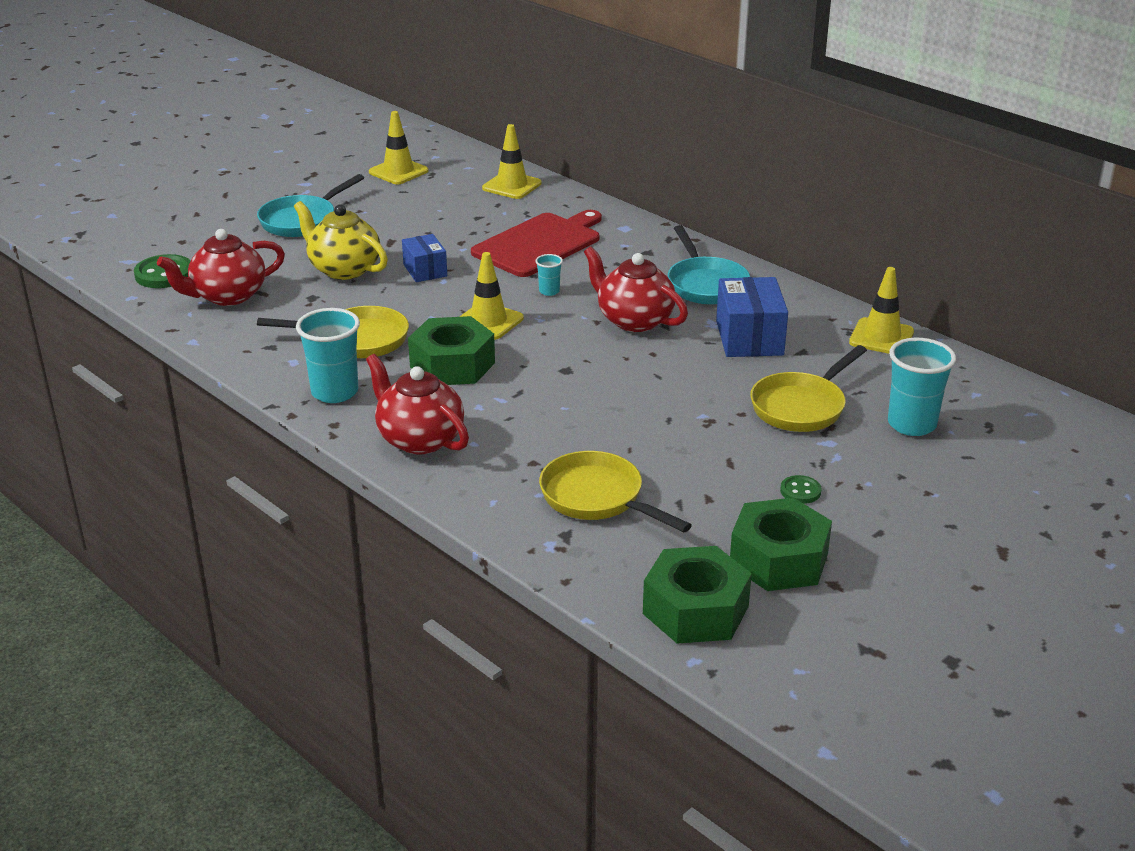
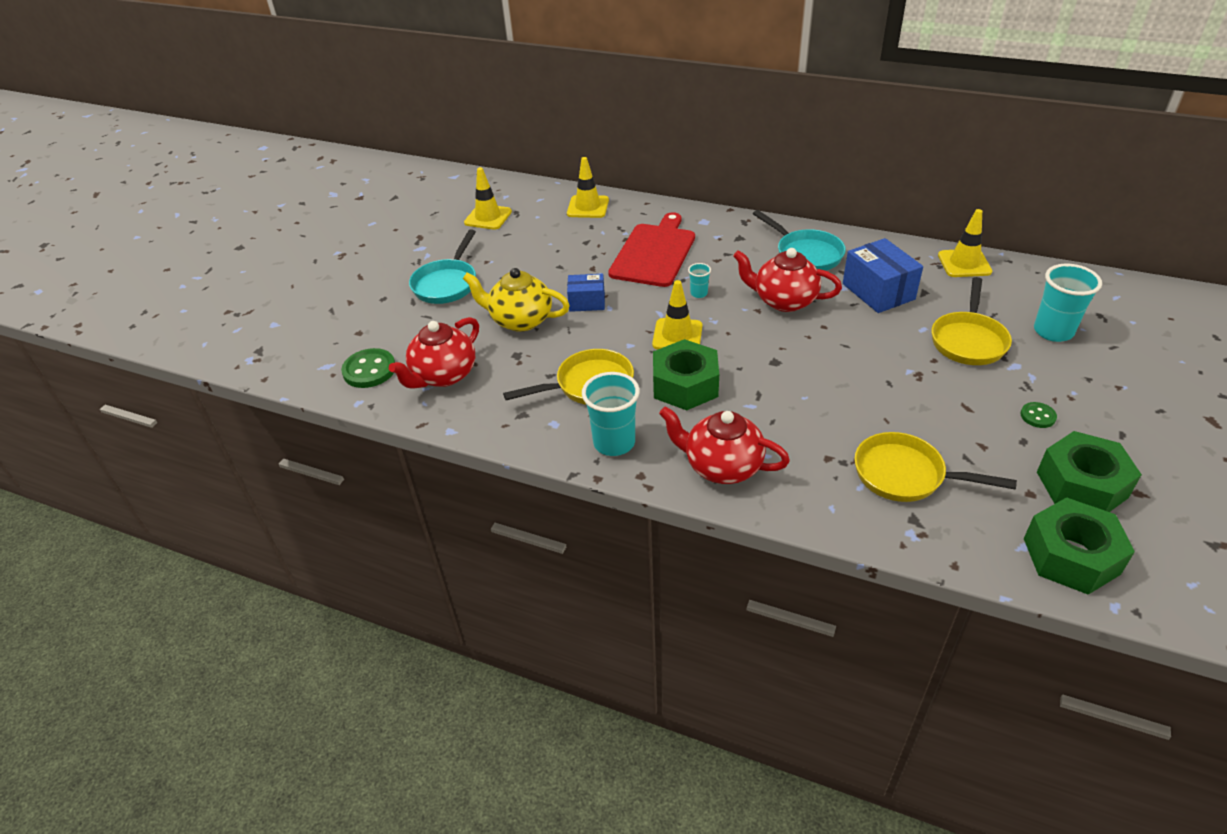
camera: 20 degrees left, 10 degrees up
(425, 270) = (587, 302): blue box -> blue box turned 45 degrees counterclockwise

